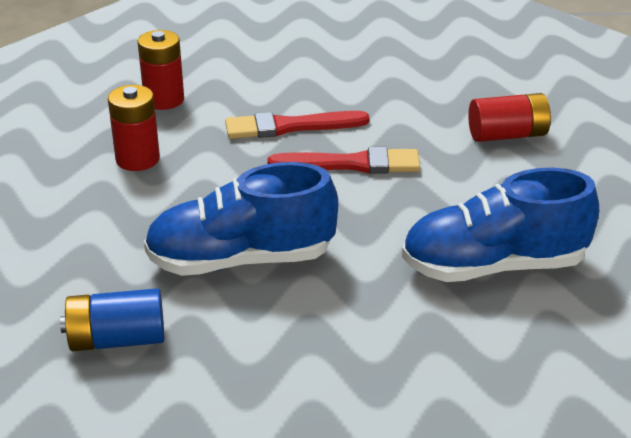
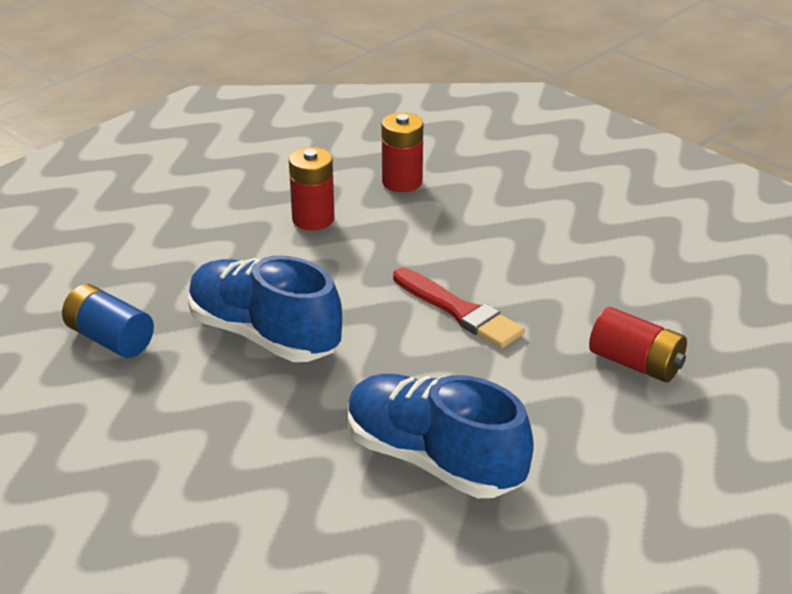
camera: 45 degrees right, 0 degrees up
(290, 127) = (461, 254): red brush -> none

